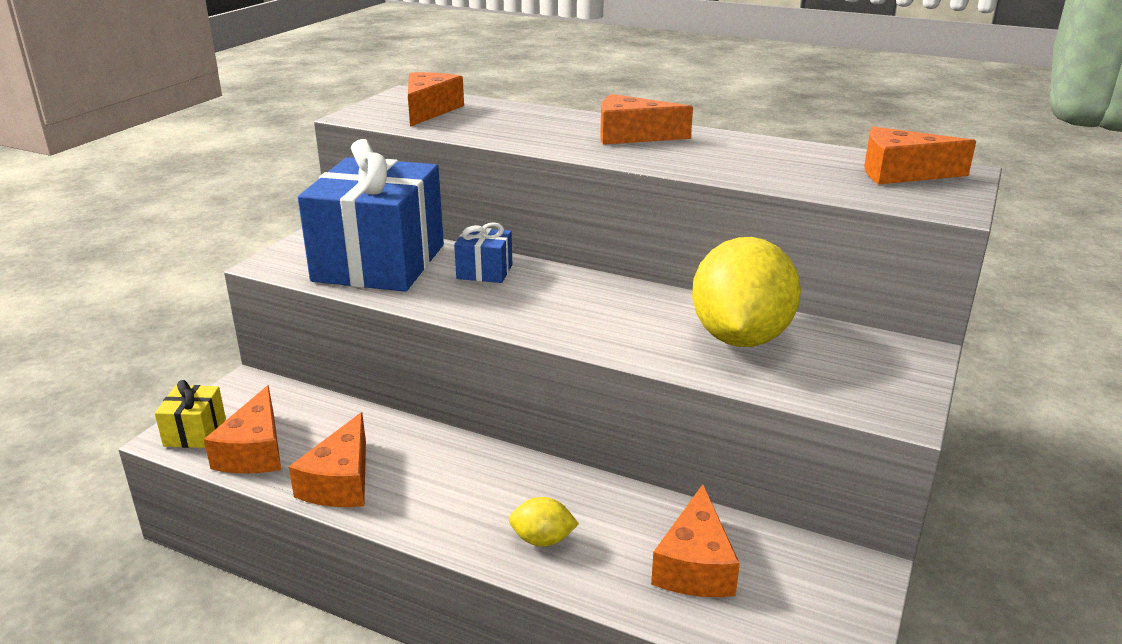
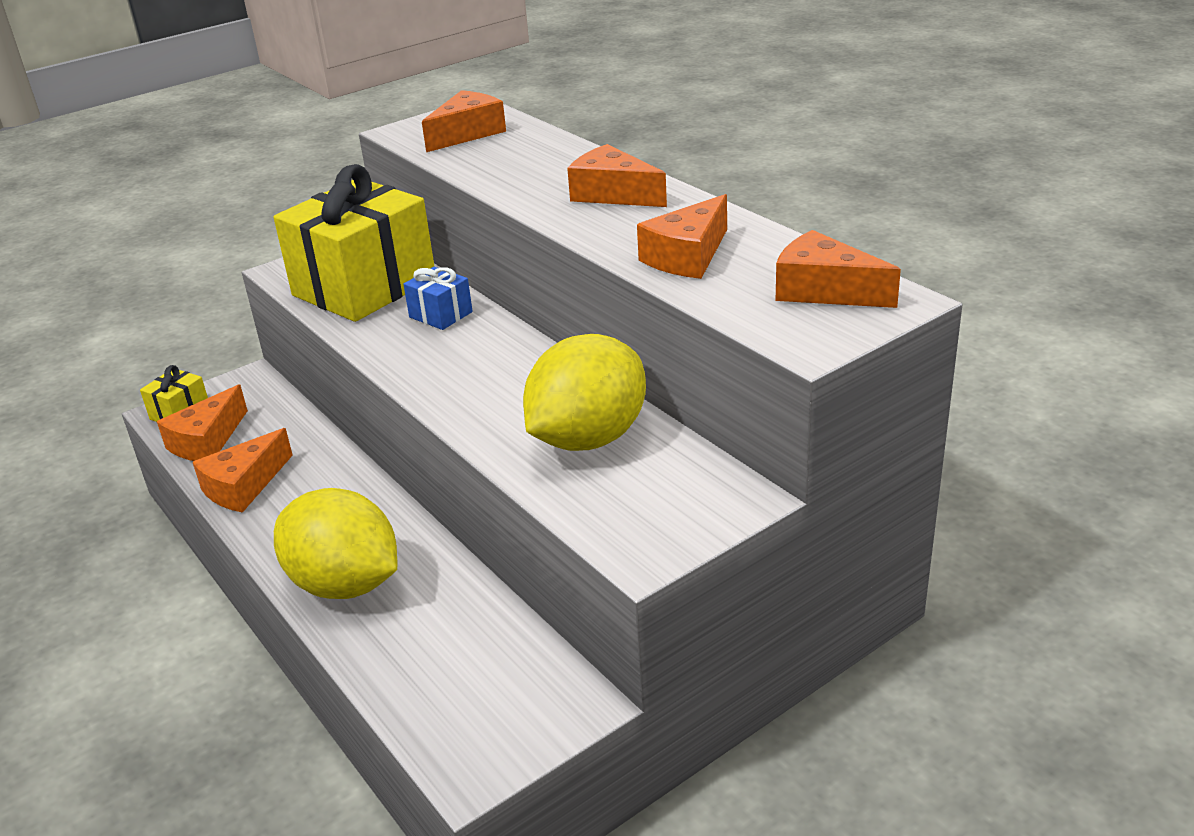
camera: 30 degrees right, 5 degrees up
(379, 263) = (364, 287): blue gift -> yellow gift
(543, 540) = (345, 584): yellow lemon -> yellow lemon, size x2.34
(695, 565) = (443, 647): orange cheese -> orange cheese (687, 256)

